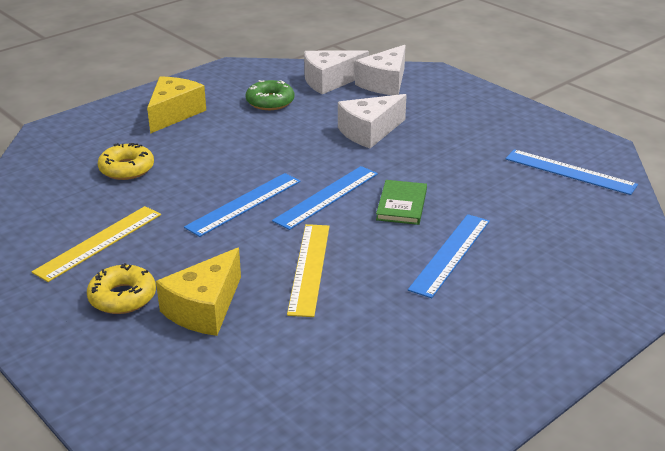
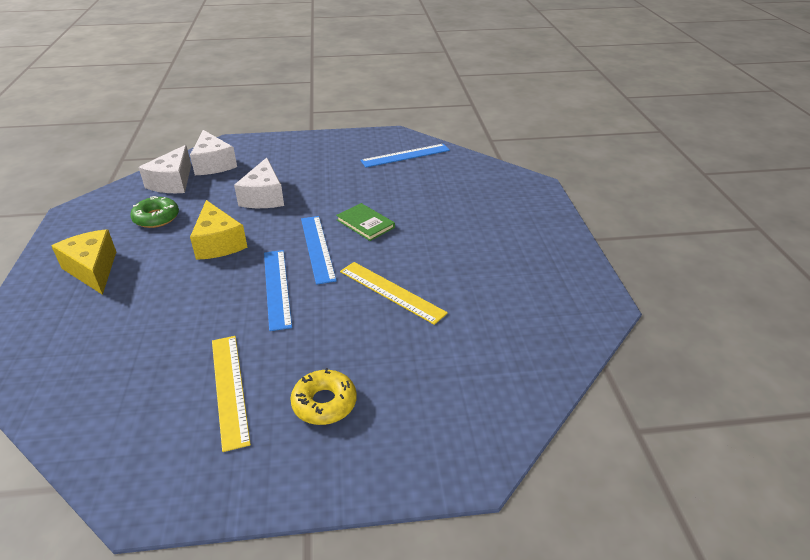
camera: 55 degrees left, 5 degrees up
(127, 169) = (138, 329): yellow donut -> none
(204, 308) = (386, 362): yellow cheese -> yellow cheese (218, 243)
(450, 254) = (438, 231): blue ruler -> none

